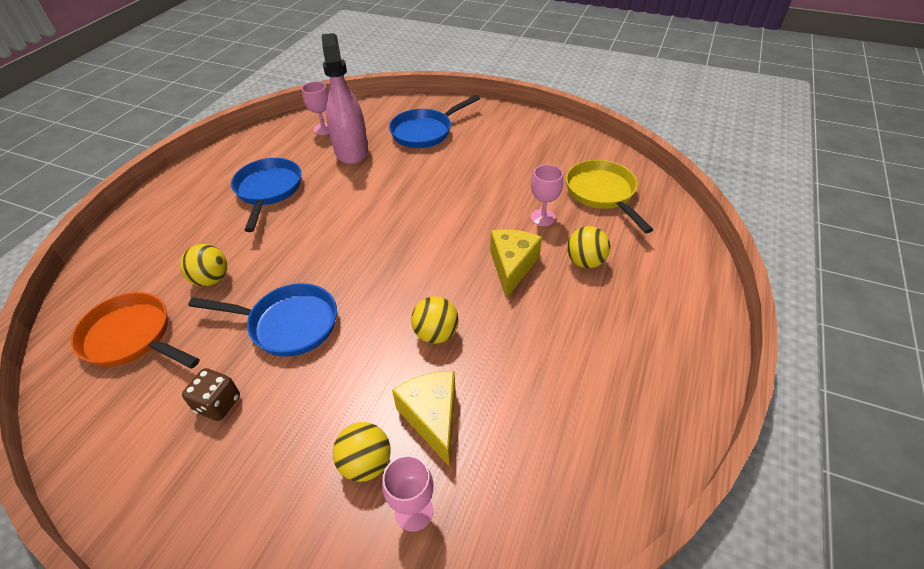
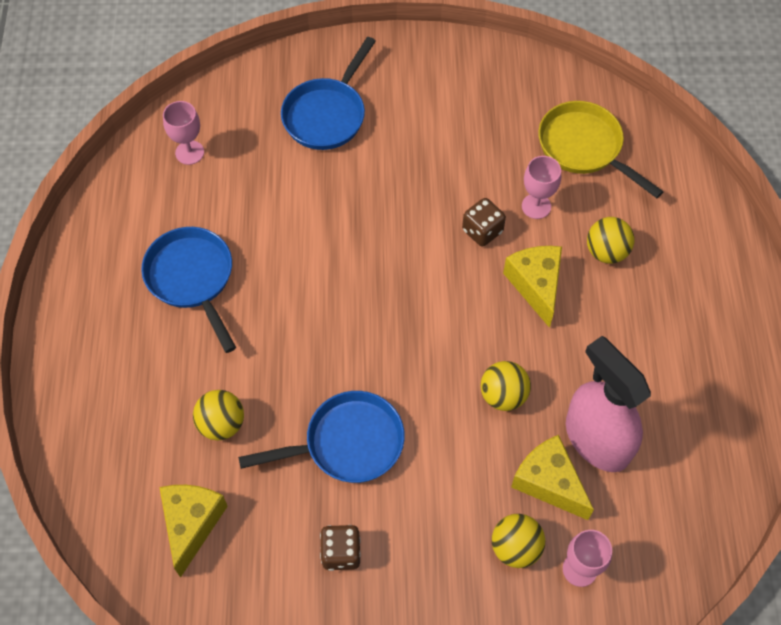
camera: 25 degrees left, 15 degrees up
(132, 337) = (191, 524): orange pan -> yellow cheese
(351, 151) = (252, 178): pink spray bottle -> pink spray bottle (596, 439)
(490, 221) = (482, 231): none -> brown dice

